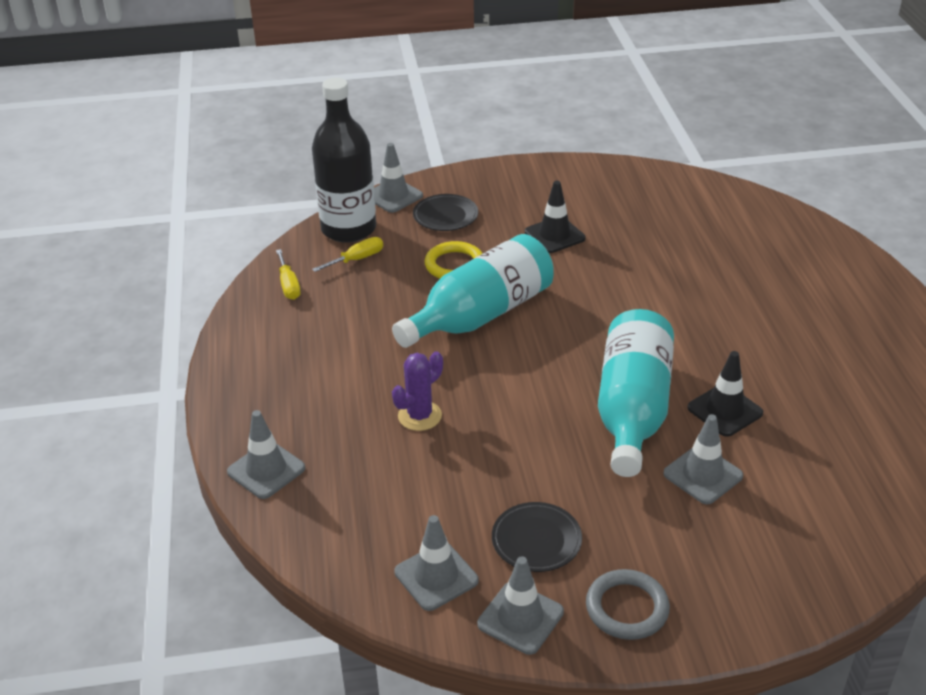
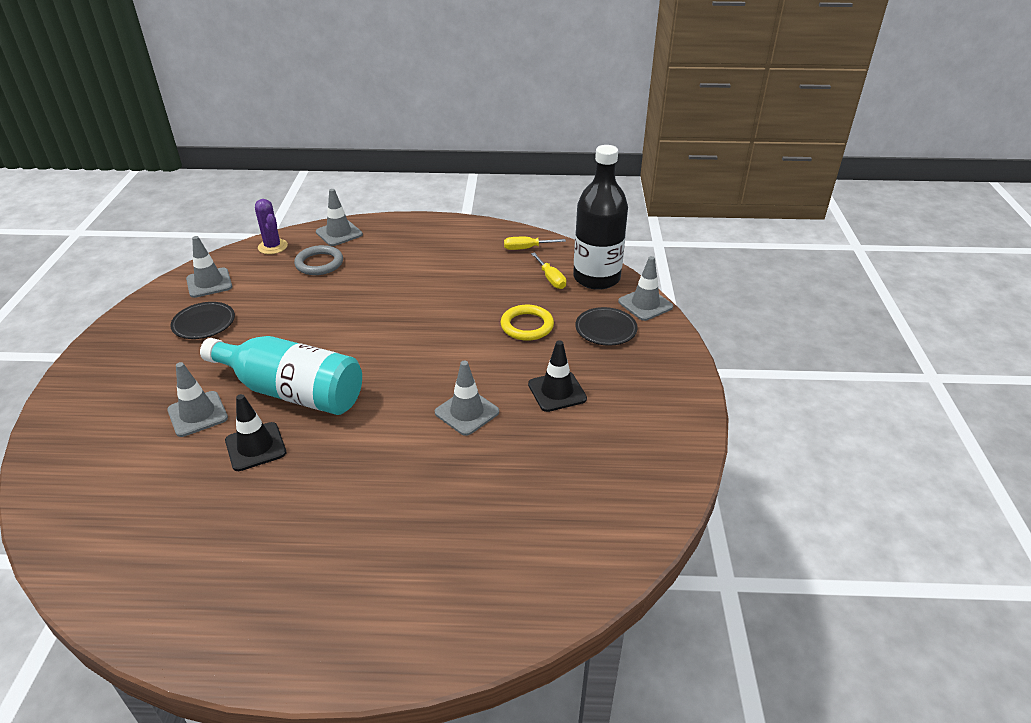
camera: 100 degrees right, 0 degrees up
(419, 416) = (351, 290): purple cactus -> purple cactus (272, 247)
(481, 315) = (452, 331): turquoise bottle -> none
(520, 618) = (152, 309): grey traffic cone -> grey traffic cone (467, 412)
(627, 608) = (120, 351): grey ring -> grey ring (319, 263)

